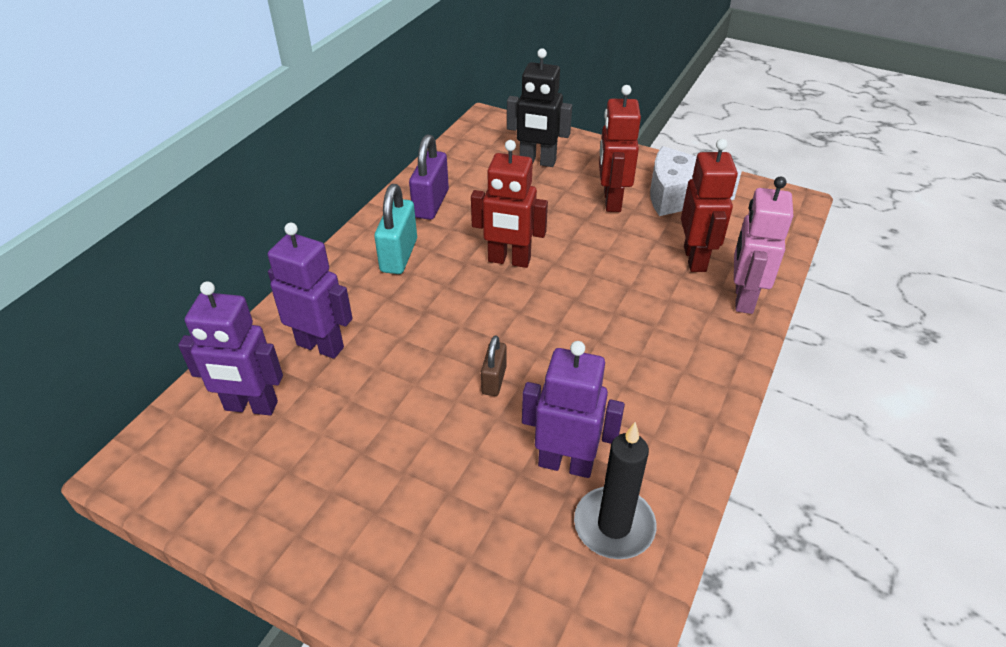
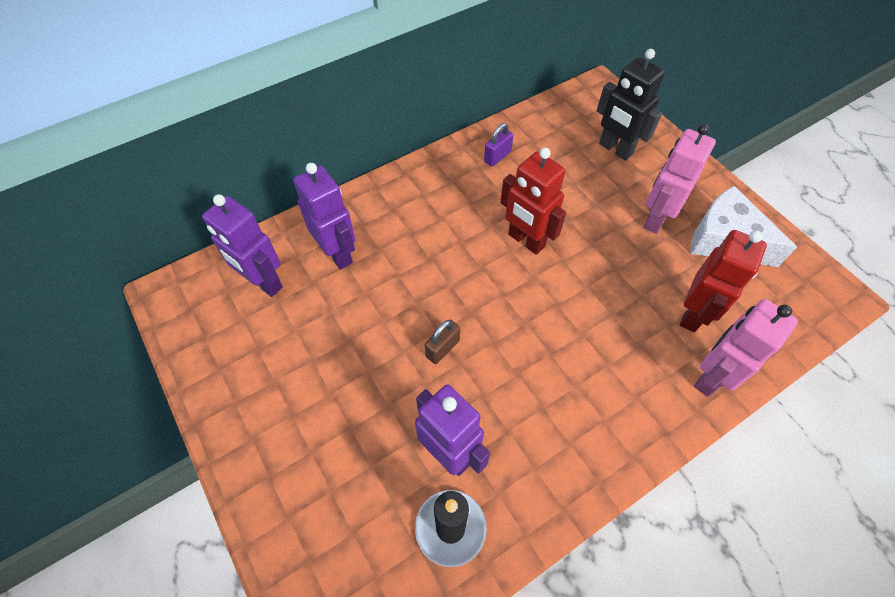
camera: 30 degrees right, 15 degrees up
(399, 255) = (442, 197): turquoise padlock -> none
(431, 204) = (497, 156): purple padlock -> purple padlock, size x0.60
(611, 201) = (655, 218): red robot -> pink robot

